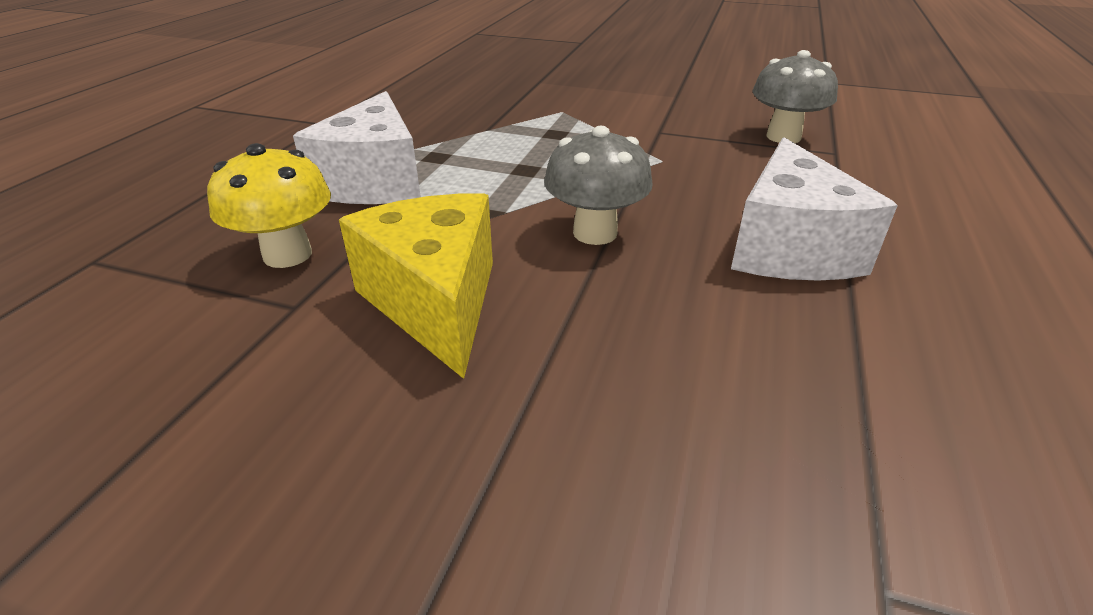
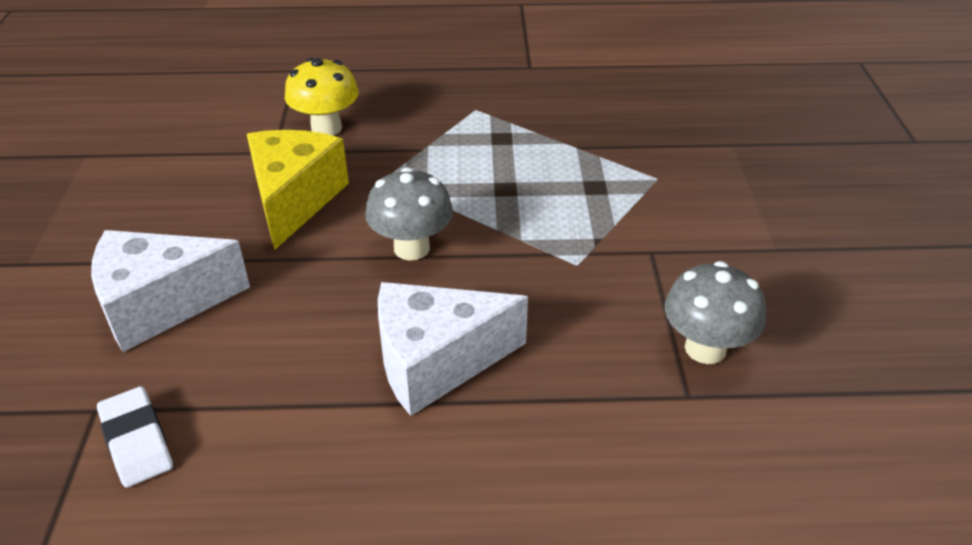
camera: 70 degrees right, 5 degrees up
(374, 181) = (440, 125): white cheese -> white cheese (161, 305)
(435, 302) = (294, 200): yellow cheese -> yellow cheese turned 45 degrees counterclockwise
(954, 530) = (136, 441): none -> white eraser

